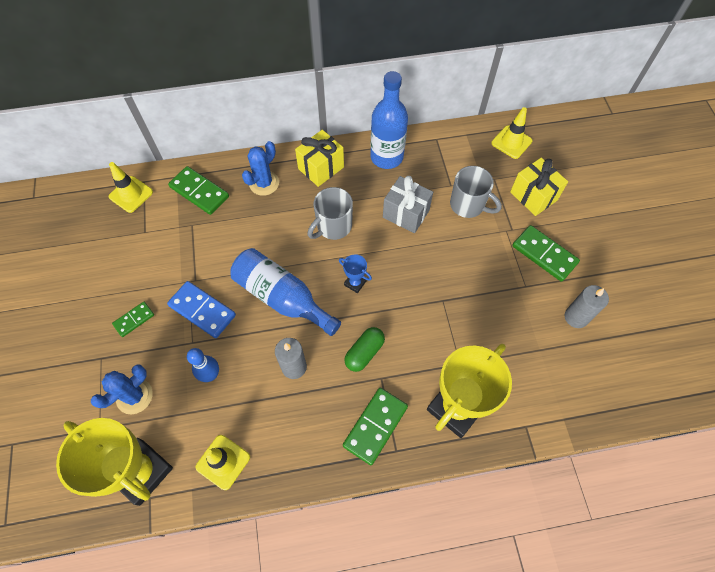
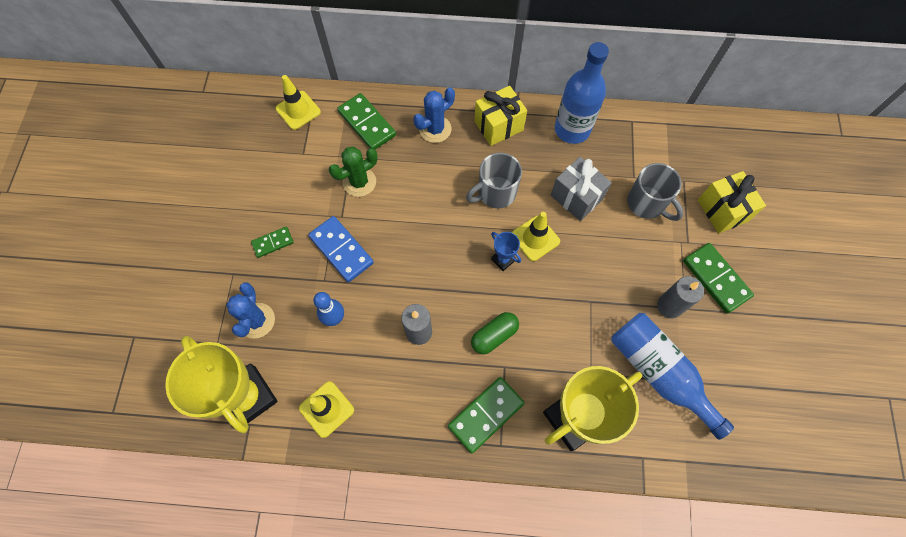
camera: 15 degrees right, 5 degrees up
(134, 396) = (256, 320): blue cactus -> blue cactus turned 60 degrees counterclockwise
(205, 245) = (359, 182): none -> green cactus
(282, 298) = (424, 257): blue bottle -> blue bottle (658, 373)
(511, 142) = (715, 143): yellow traffic cone -> yellow traffic cone (535, 238)
(576, 317) = (731, 356): grey candle -> grey candle (669, 306)

